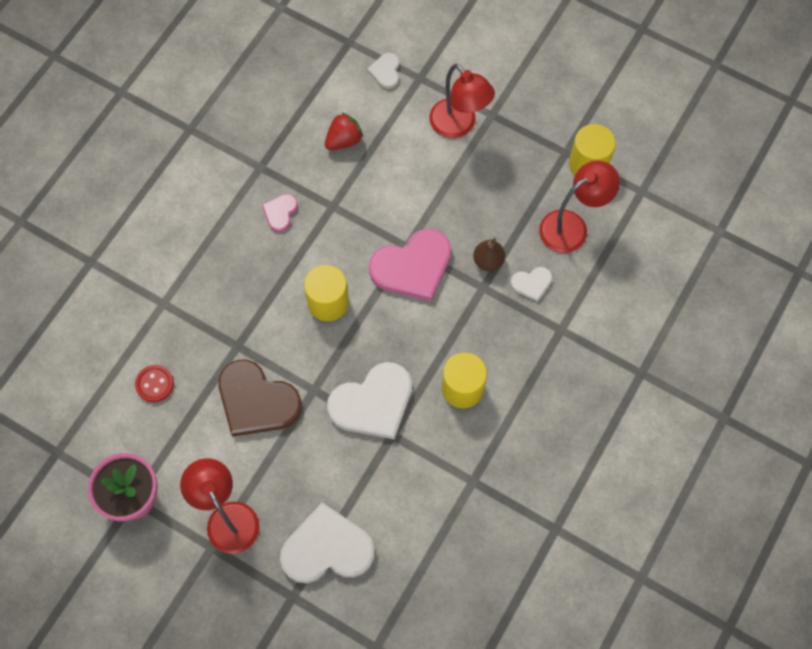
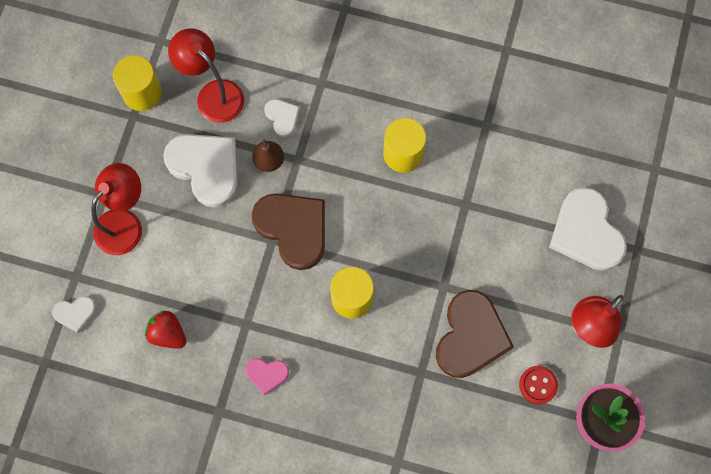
camera: 105 degrees left, 5 degrees up
(155, 384) = (483, 441): red button -> red button (538, 385)
(373, 403) = (441, 229): white heart -> white heart (205, 168)
(412, 267) = (293, 228): pink heart -> brown heart

